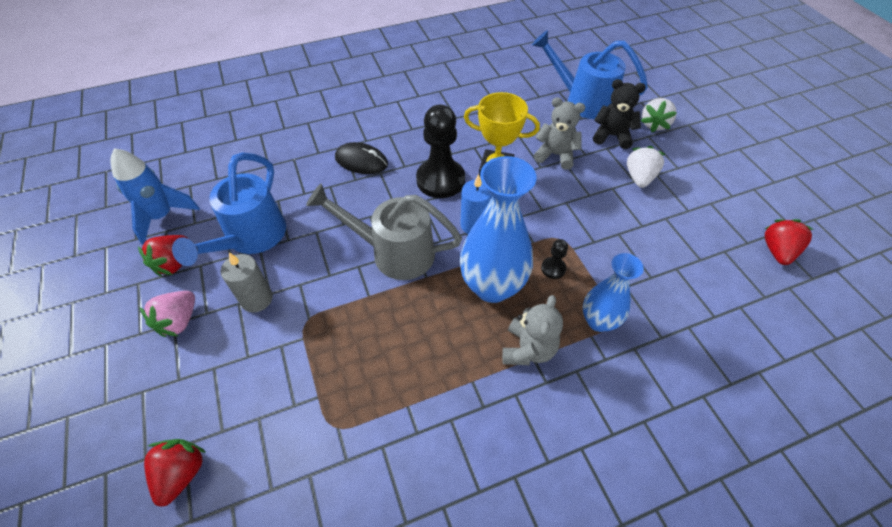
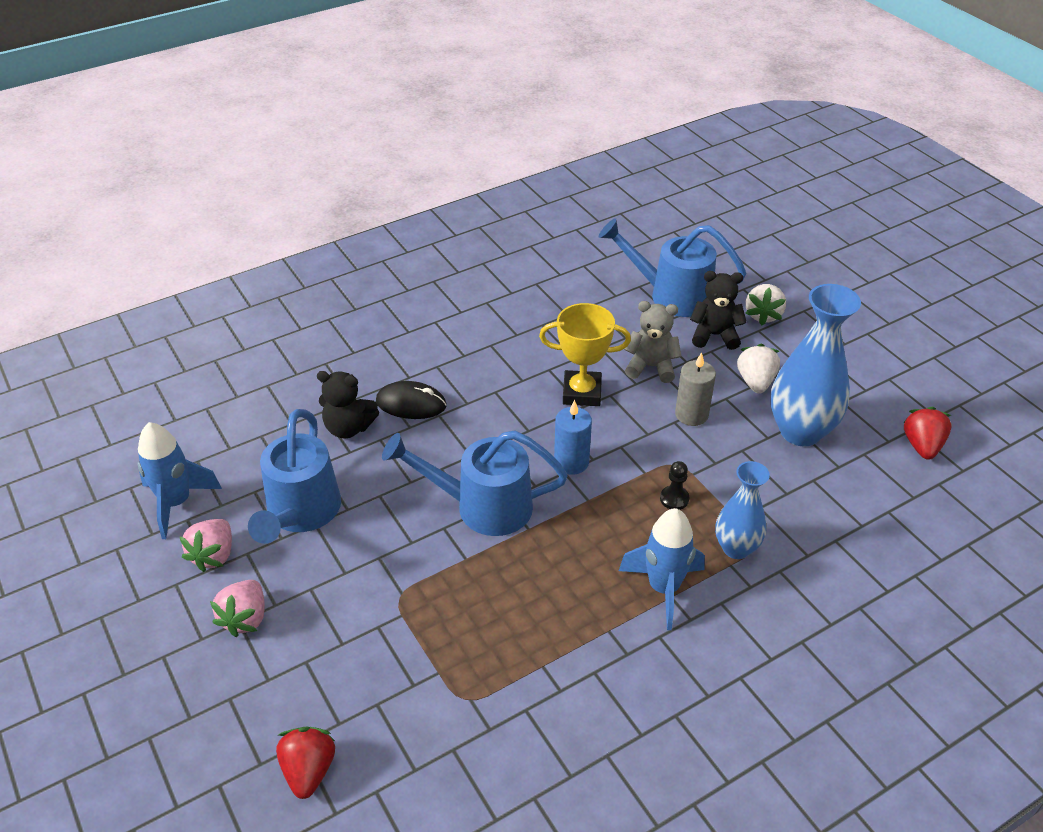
camera: 10 degrees left, 10 degrees down
(174, 263) = (214, 555): red strawberry -> pink strawberry
(257, 299) = (332, 581): grey candle -> grey candle (691, 414)
(309, 174) = (348, 428): none -> black teddy bear
(394, 252) = (482, 506): grey watering can -> blue watering can
(440, 180) = (517, 414): black pawn -> none
(492, 286) = (608, 528): blue vase -> blue vase (800, 431)
(528, 349) = (663, 588): grey teddy bear -> blue rocket

